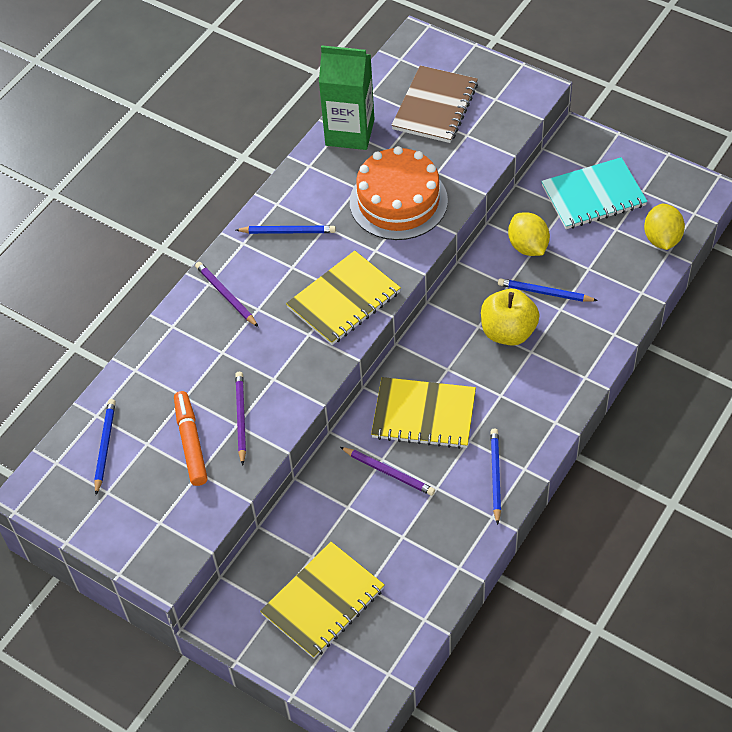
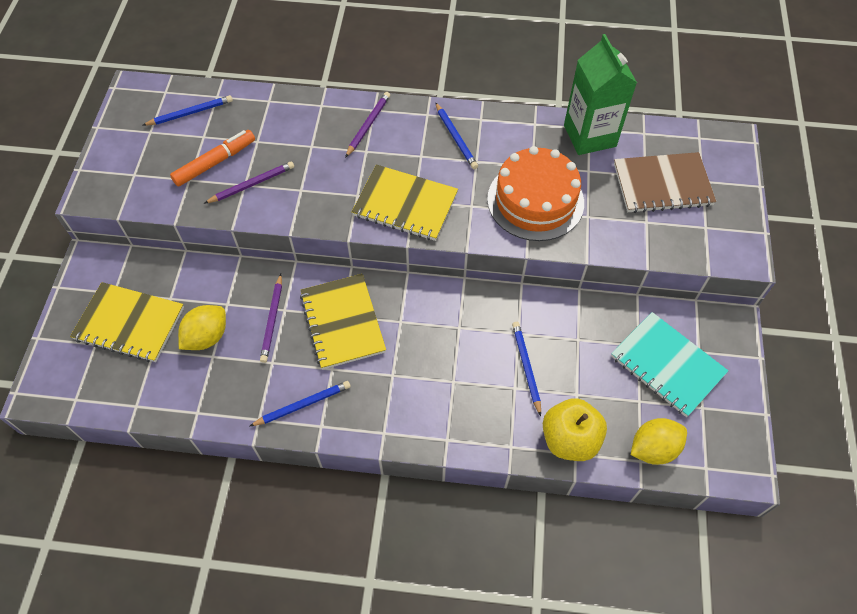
camera: 60 degrees right, 5 degrees up
(508, 332) = (465, 354): yellow apple -> yellow apple (569, 439)
(528, 246) = (571, 332): yellow lemon -> yellow lemon (207, 337)

